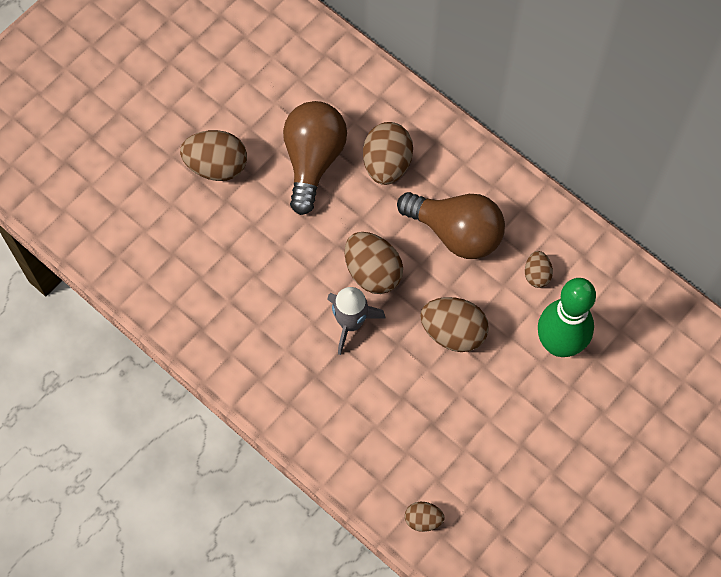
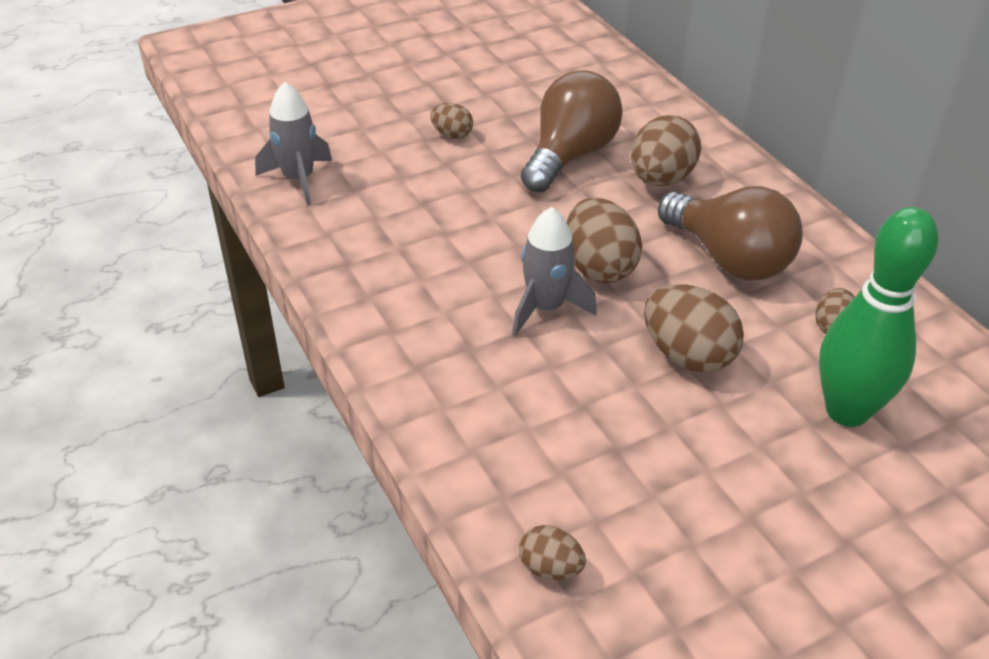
camera: 20 degrees right, 25 degrees down
(125, 256) = (298, 179): none -> grey rocket
(216, 166) = (452, 134): brown egg -> brown egg, size x0.54

